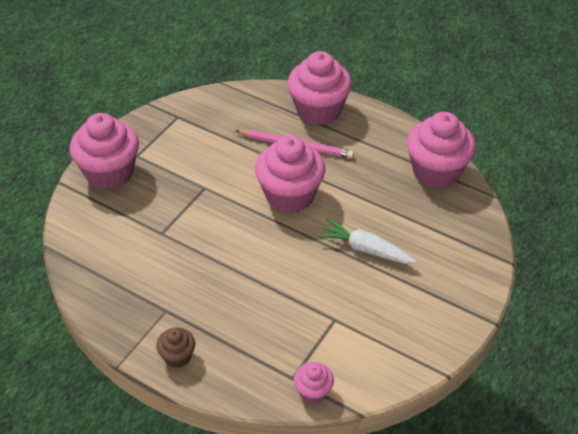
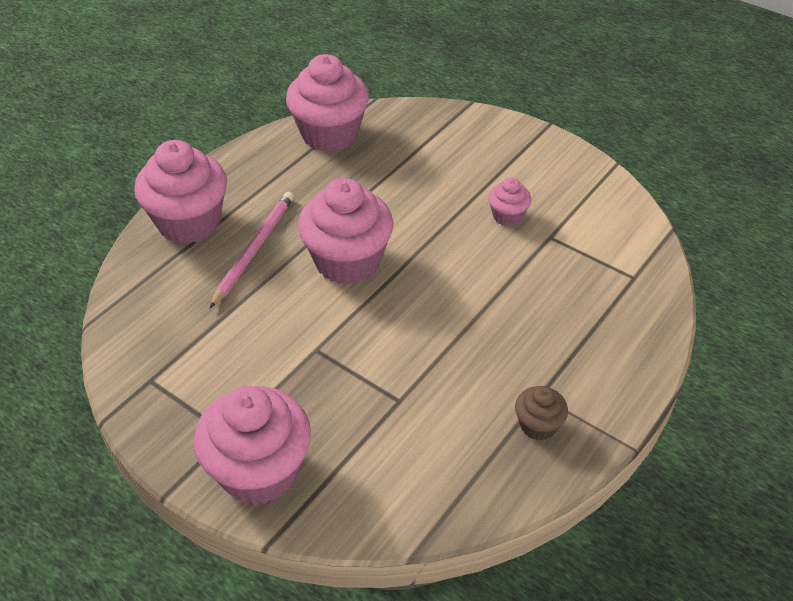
camera: 85 degrees left, 0 degrees up
(177, 356) = (614, 383): brown cupcake -> brown cupcake (538, 425)
(313, 391) = (650, 262): pink cupcake -> pink cupcake (507, 216)
(365, 249) = (446, 202): white carrot -> none

